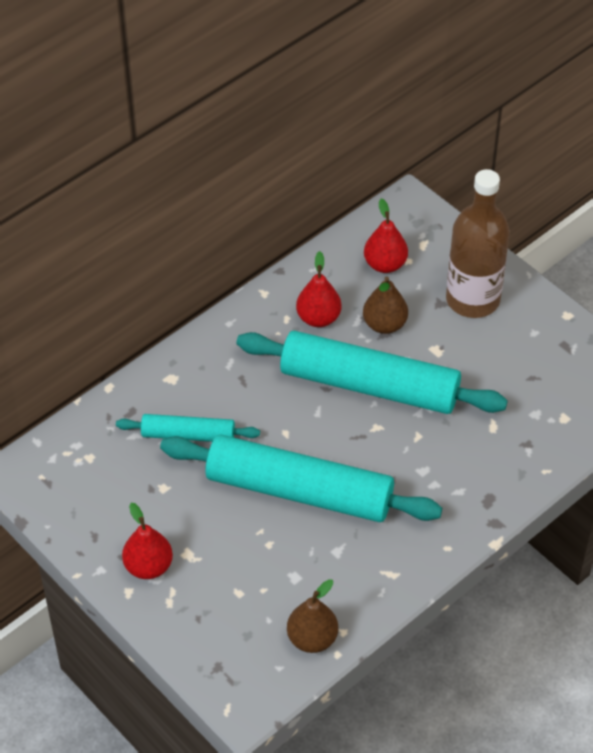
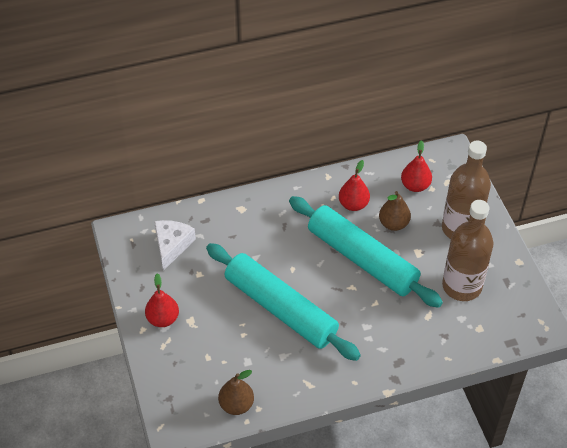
camera: 25 degrees right, 0 degrees up
(103, 463) = (172, 245): none -> white cheese
(188, 434) = (232, 247): turquoise rolling pin -> none
(514, 373) = (462, 286): none -> brown bottle

